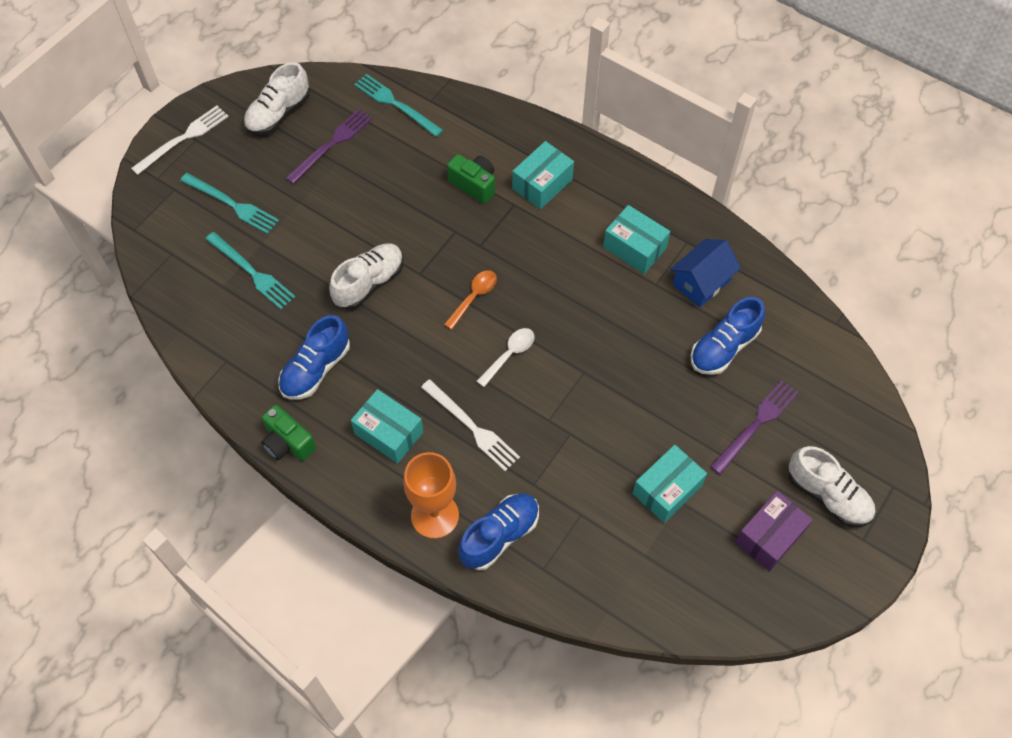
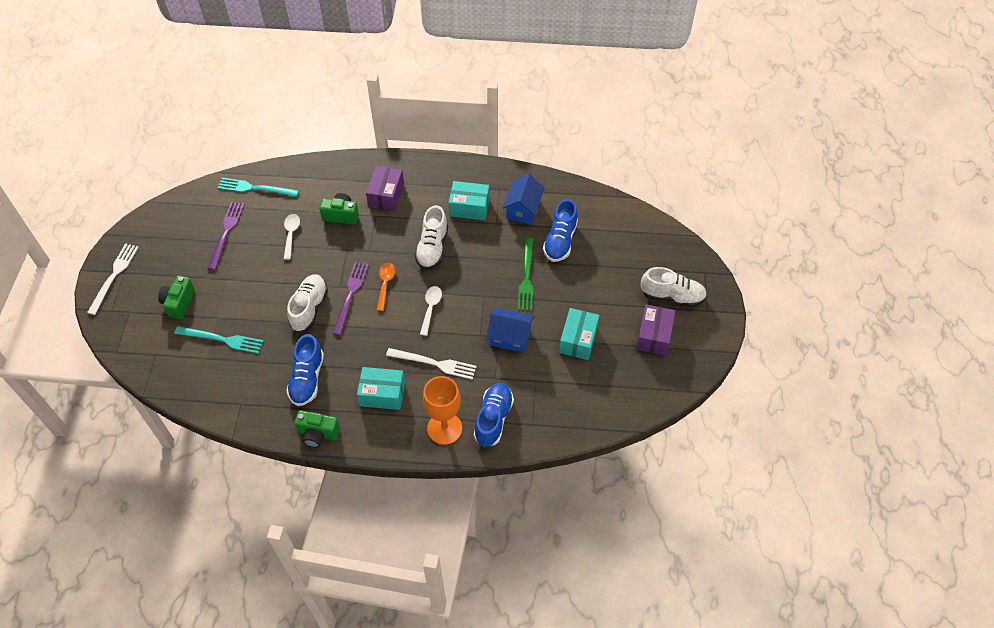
camera: 30 degrees left, 5 degrees down
(232, 204) = (179, 303): turquoise fork -> green camera
(278, 114) = (174, 229): white shoe -> white shoe (432, 248)
(402, 181) = (291, 234): none -> white spoon
(542, 184) = (386, 195): turquoise box -> purple box
(583, 441) = (510, 337): none -> blue house
(651, 374) = (526, 277): none -> green fork
(756, 424) = (607, 276): purple fork -> purple fork (350, 295)

